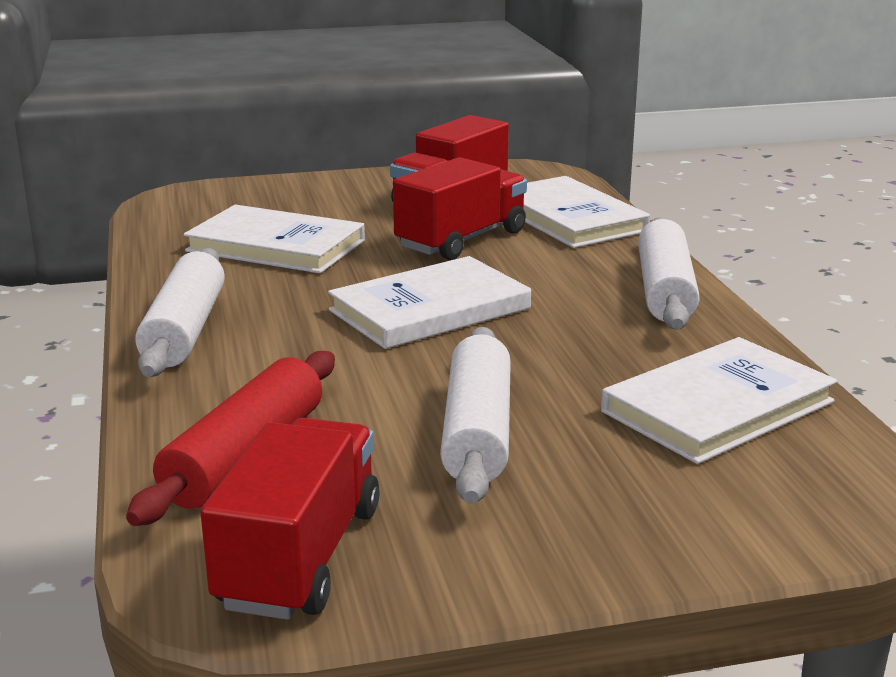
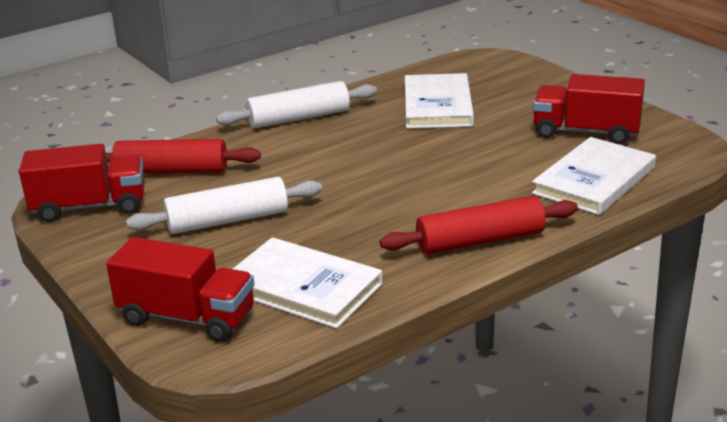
camera: 70 degrees right, 5 degrees up
(430, 309) = (379, 171): white book -> none
(461, 240) = (506, 154): red truck -> red truck (187, 317)
(665, 291) = (480, 241): white rolling pin -> red rolling pin

